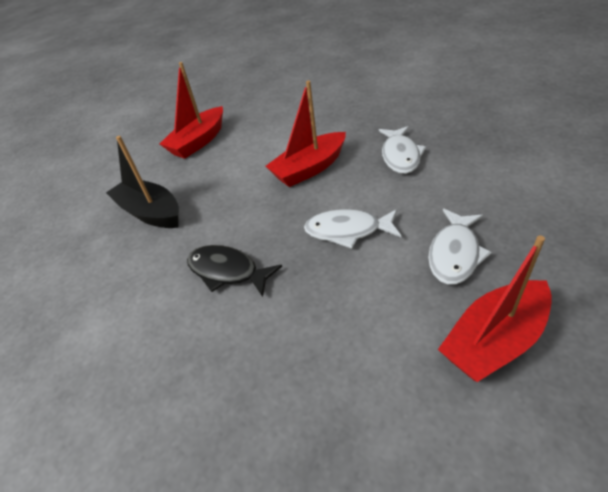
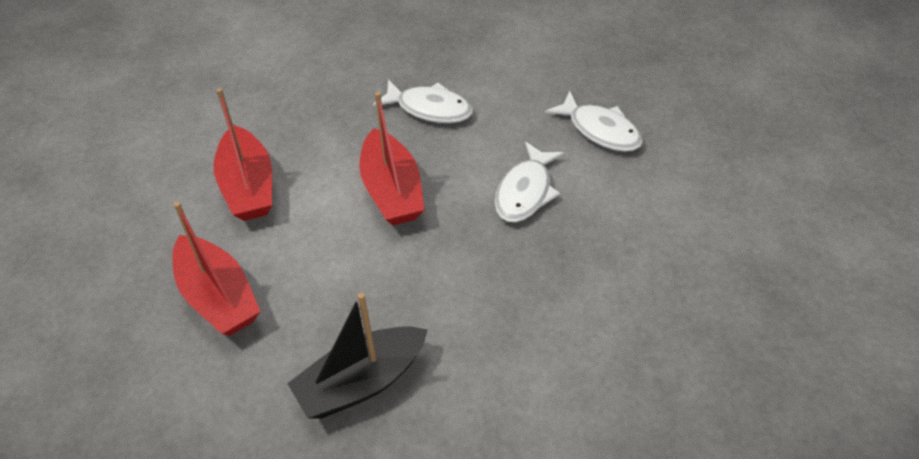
camera: 75 degrees left, 5 degrees up
(227, 271) = (529, 311): black fish -> none
(494, 340) = (700, 147): red boat -> red boat (248, 186)

